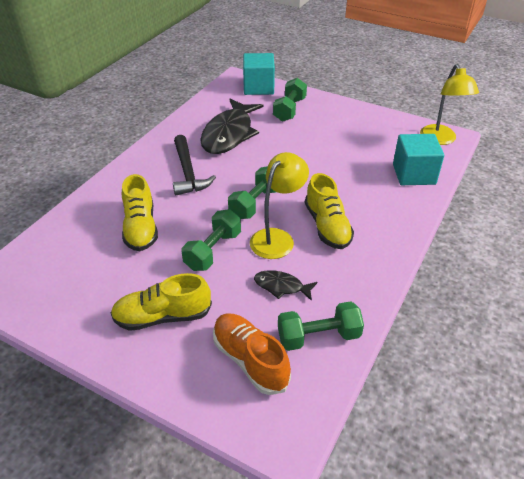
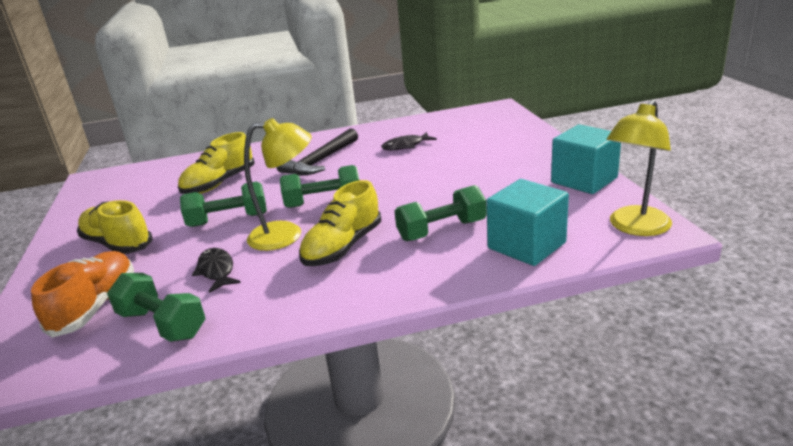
camera: 50 degrees right, 15 degrees down
(229, 134) = (405, 146): black fish -> black fish, size x0.47
(258, 87) = (504, 119): turquoise cube -> turquoise cube (584, 180)
(289, 109) = (499, 144): green dumbbell -> green dumbbell (441, 230)

